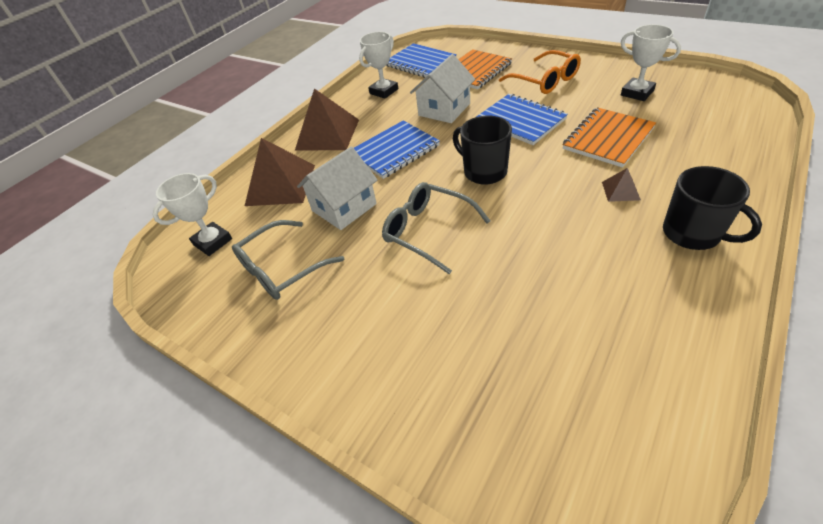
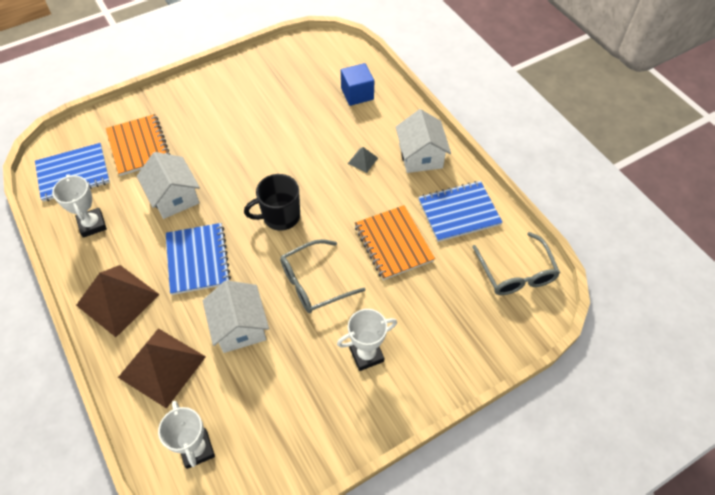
camera: 70 degrees left, 10 degrees up
(281, 269) = (277, 399): grey glasses -> grey glasses (516, 273)
(520, 121) = (241, 161): blue notebook -> blue notebook (459, 212)
(545, 81) = (206, 115): orange glasses -> none
(608, 138) = (309, 131): orange notebook -> orange notebook (393, 243)
(620, 190) = (362, 160): brown pyramid -> grey pyramid
(637, 93) = (277, 83): white trophy -> white trophy (366, 354)
(692, 233) = (420, 156): black mug -> white house
(705, 143) = (357, 94): none -> blue cube

